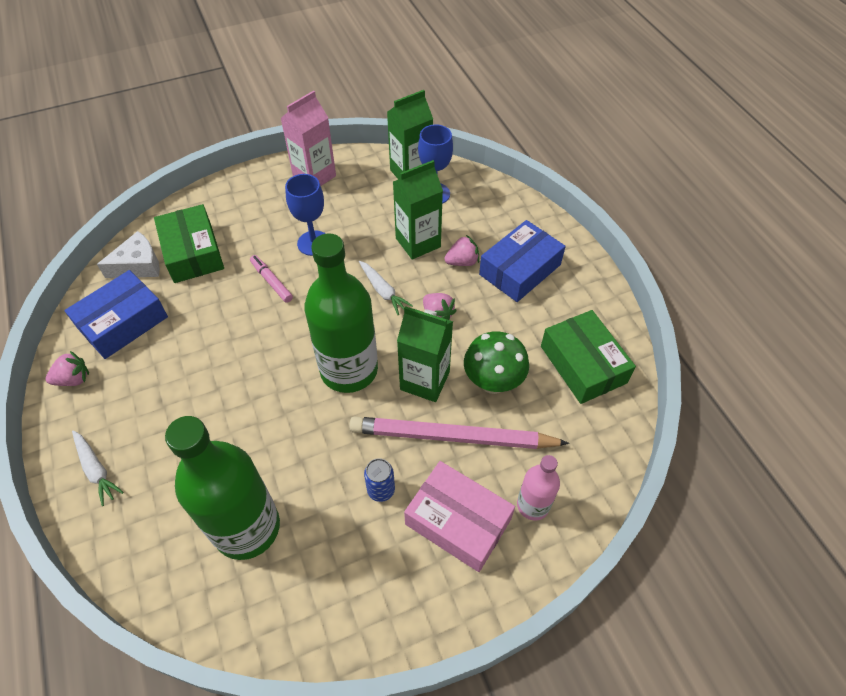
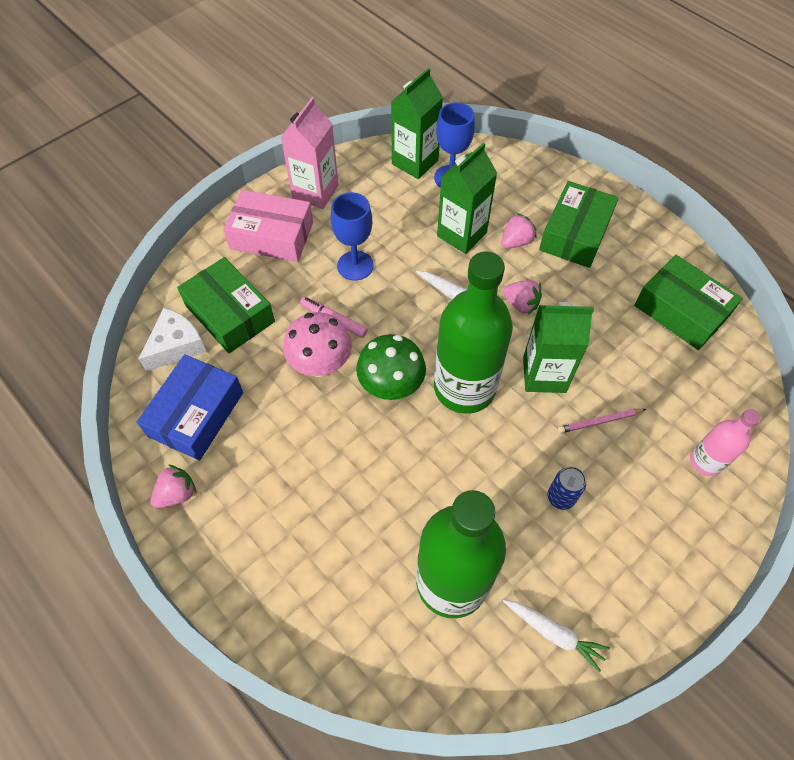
camera: 20 degrees left, 5 degrees up
(96, 470) = (260, 581): white carrot -> white carrot (554, 633)
(241, 314) = (321, 365): none -> pink mushroom
(452, 437) = (599, 421): pink pencil -> pink pencil, size x0.42
(458, 521) = (647, 501): pink box -> pink box (271, 235)
(493, 382) = (608, 355): green mushroom -> green mushroom (391, 387)
(520, 269) = (575, 234): blue box -> green box

